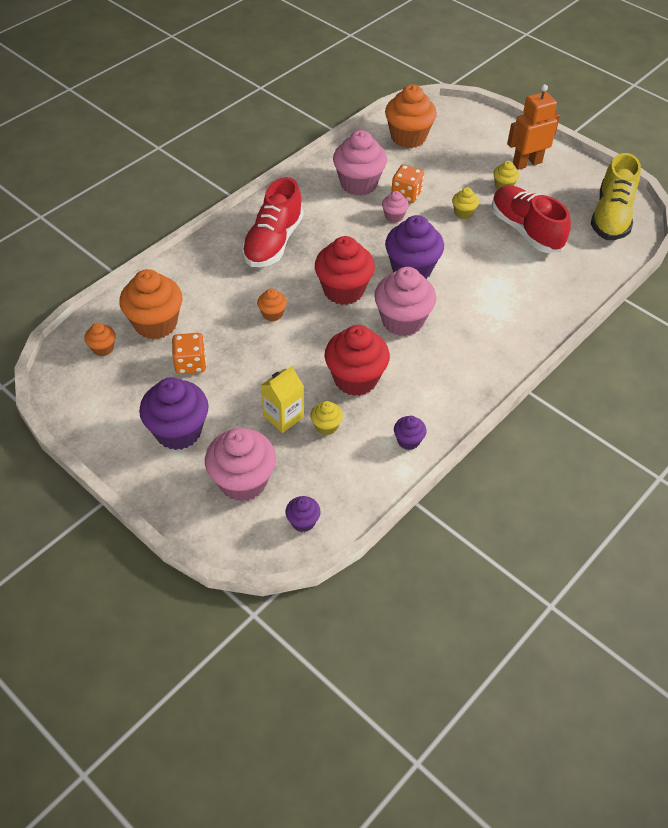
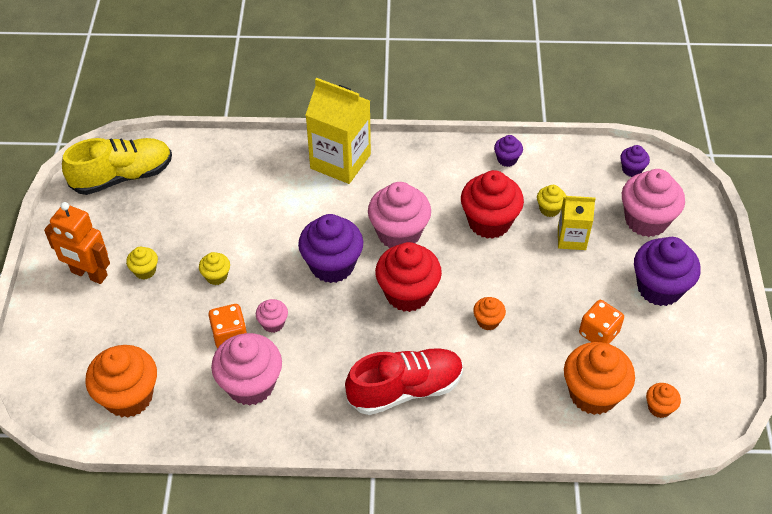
camera: 130 degrees left, 0 degrees up
(513, 335) = (340, 161): none -> yellow carton
(525, 230) = (199, 221): red shoe -> none

